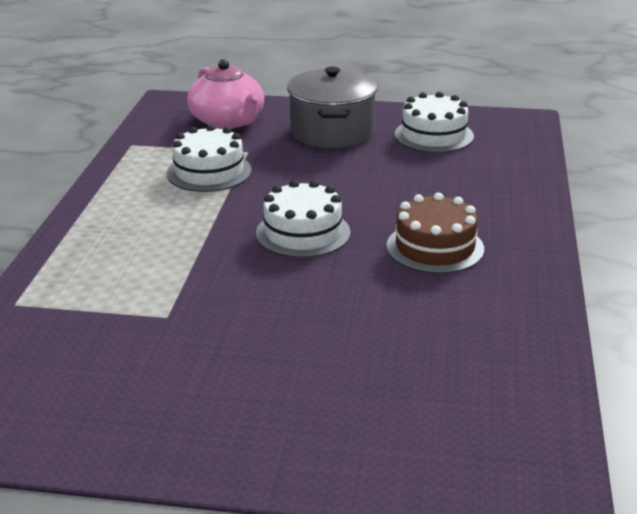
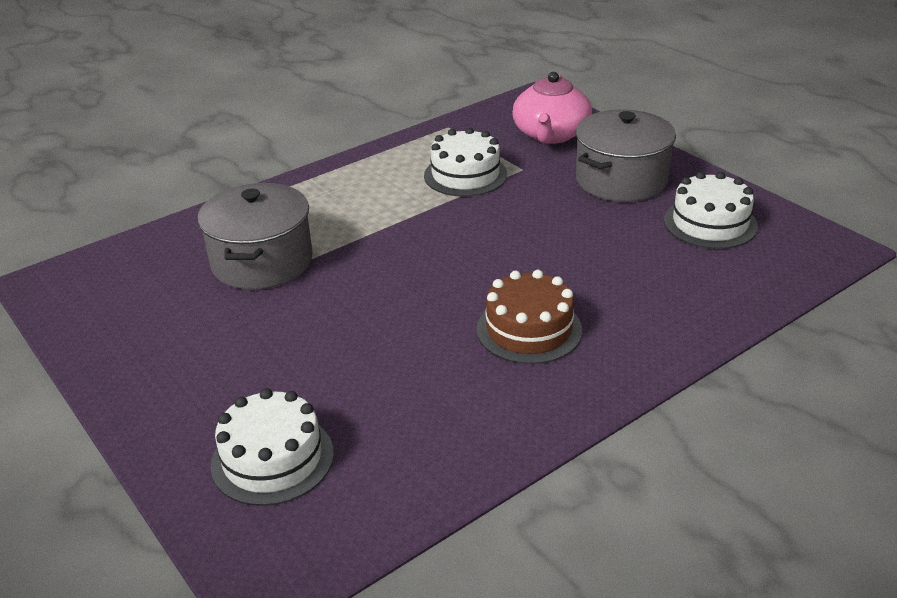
camera: 45 degrees right, 5 degrees up
(144, 304) = (262, 262): none -> grey pot
(303, 233) = (449, 261): white cake -> white cake (272, 459)

